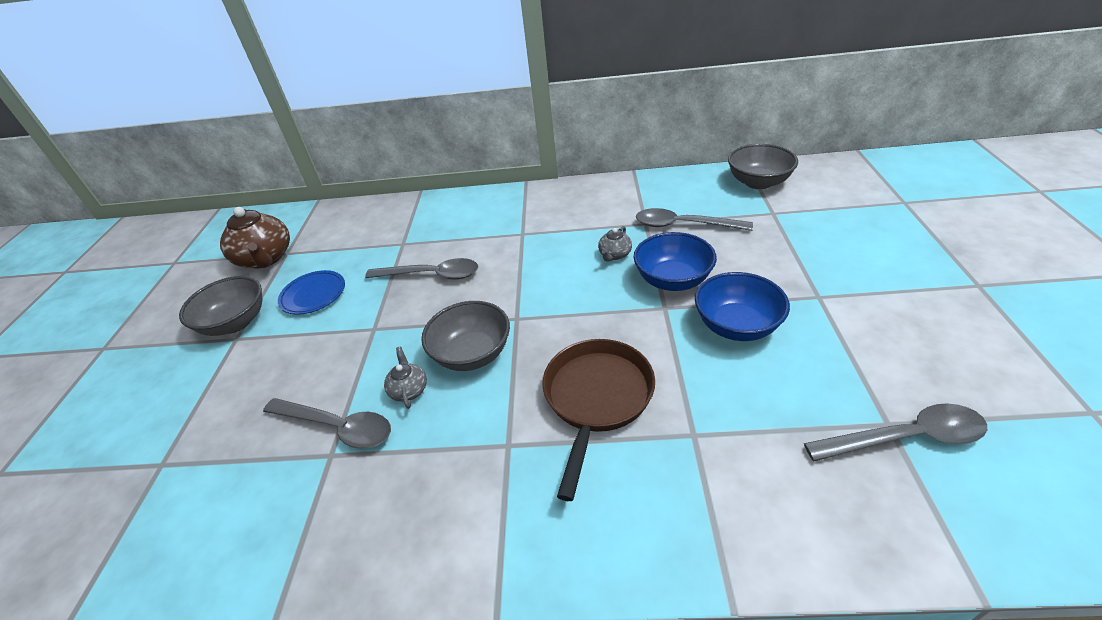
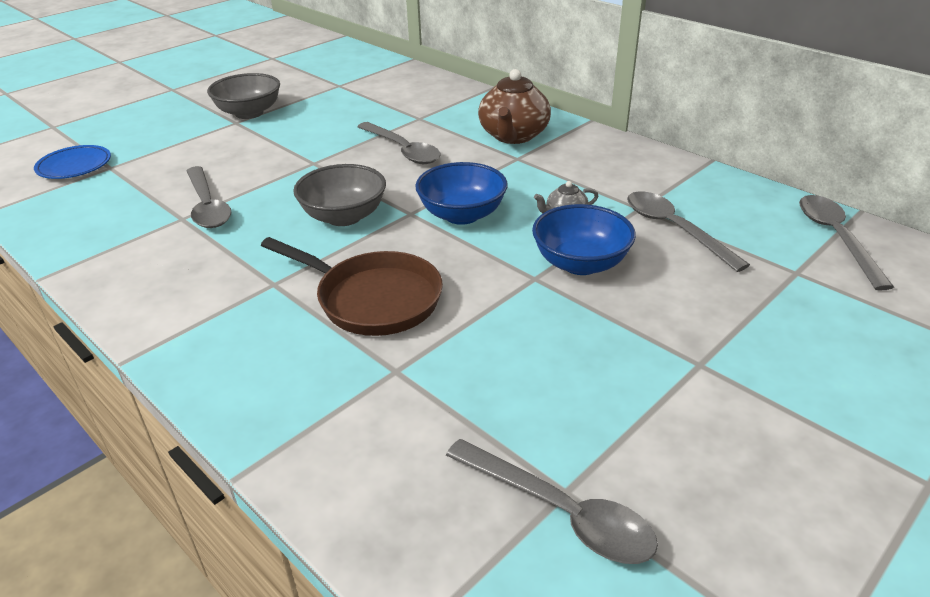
camera: 40 degrees right, 5 degrees down
(265, 258) = (322, 82): brown teapot -> brown teapot (513, 136)
(313, 295) = (313, 121): blue plate -> blue plate (74, 166)
(409, 390) = (274, 212): grey teapot -> none
(597, 398) = (373, 299): brown pan -> brown pan turned 60 degrees clockwise
(736, 326) = (571, 330): blue bowl -> blue bowl (462, 215)
(758, 182) = (836, 238): grey bowl -> grey spoon

